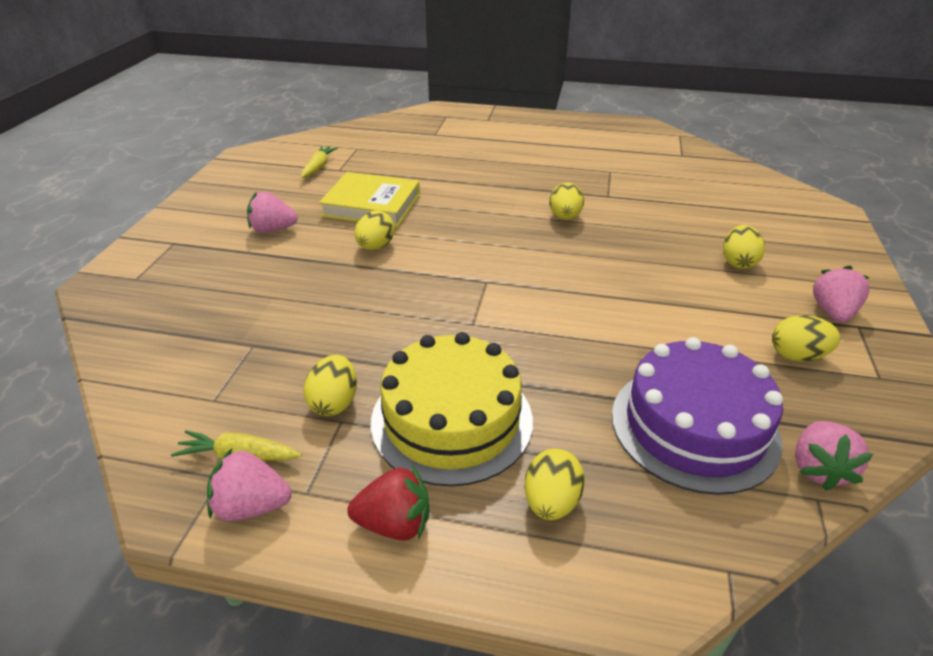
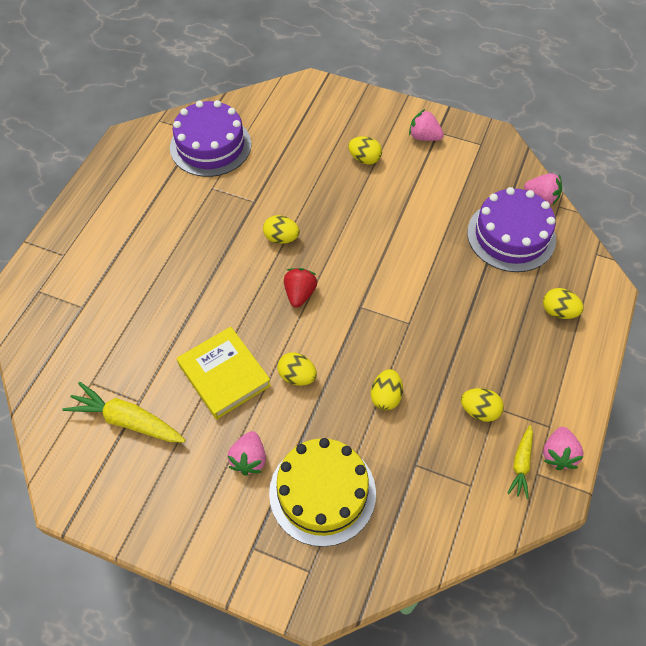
camera: 80 degrees left, 20 degrees up
(318, 167) = (127, 420): yellow carrot -> yellow carrot, size x1.70
(372, 205) = (224, 375): yellow book -> yellow book turned 60 degrees counterclockwise
(394, 523) = (570, 383): red strawberry -> red strawberry (300, 294)
(451, 419) = (498, 348): yellow cake -> yellow cake (322, 492)
(669, 163) = (210, 145): none -> purple cake
(797, 355) = (460, 170): yellow egg -> yellow egg (386, 397)

